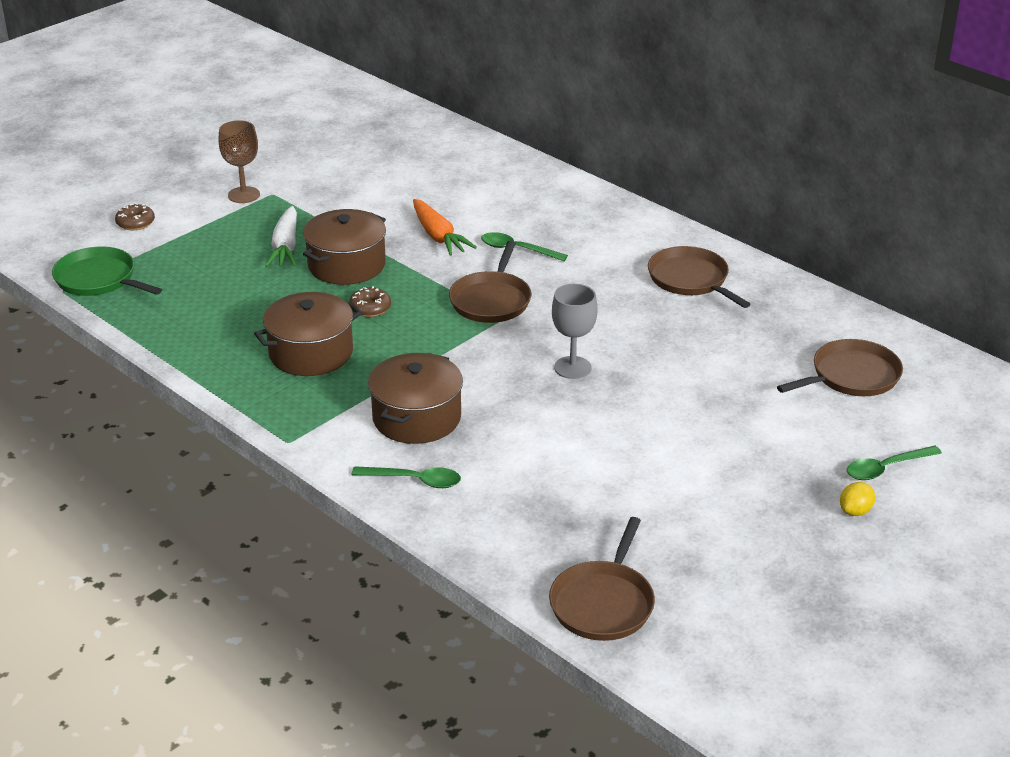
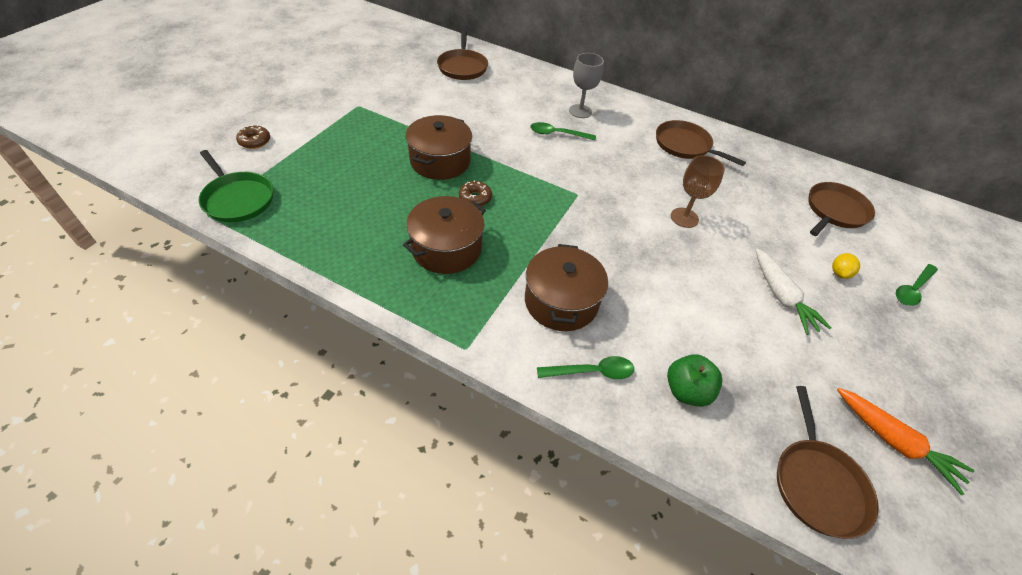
camera: 20 degrees left, 15 degrees up
(99, 279) = (237, 199): green pan -> green pan turned 150 degrees counterclockwise
(244, 195) = (336, 108): brown goblet -> brown goblet (684, 218)
(285, 247) = (386, 150): white carrot -> white carrot (781, 297)
(438, 236) = (497, 129): orange carrot -> orange carrot (894, 442)
(491, 300) = (561, 179): brown pan -> brown pan (462, 67)
(511, 512) = (686, 391): none -> green apple
(572, 367) = (651, 232): grey goblet -> grey goblet (580, 111)
(855, 511) = (923, 335): yellow lemon -> yellow lemon (839, 273)

